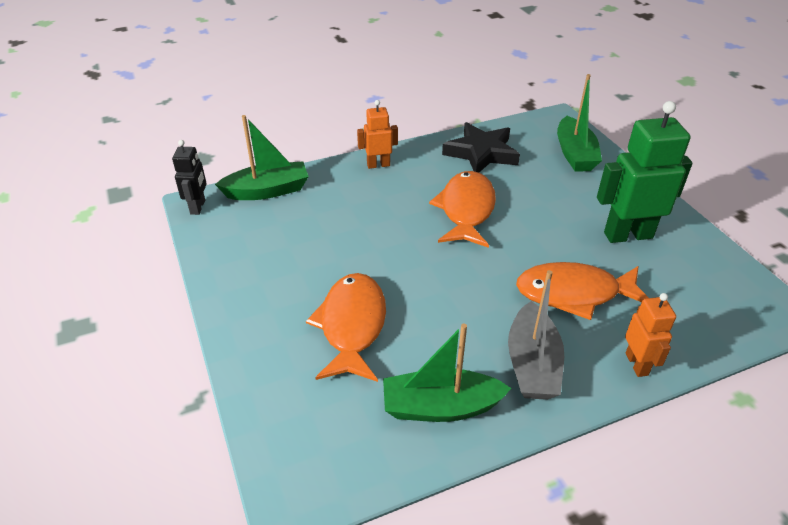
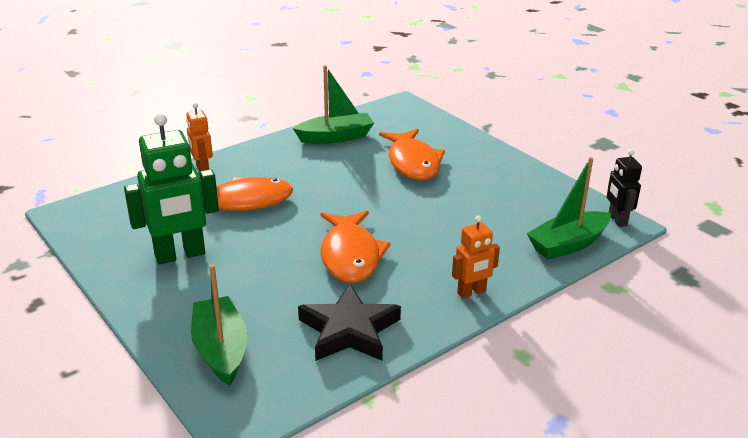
camera: 165 degrees right, 10 degrees down
(532, 364) = (278, 161): grey boat -> none

